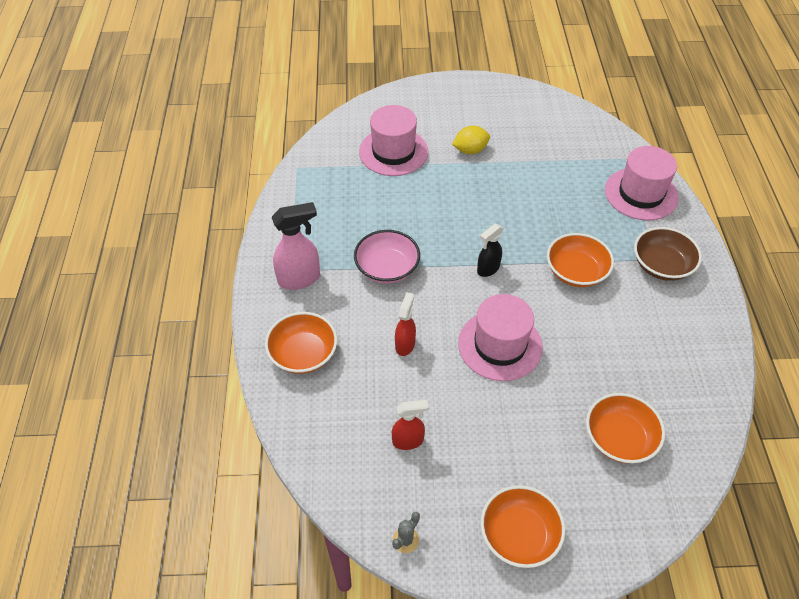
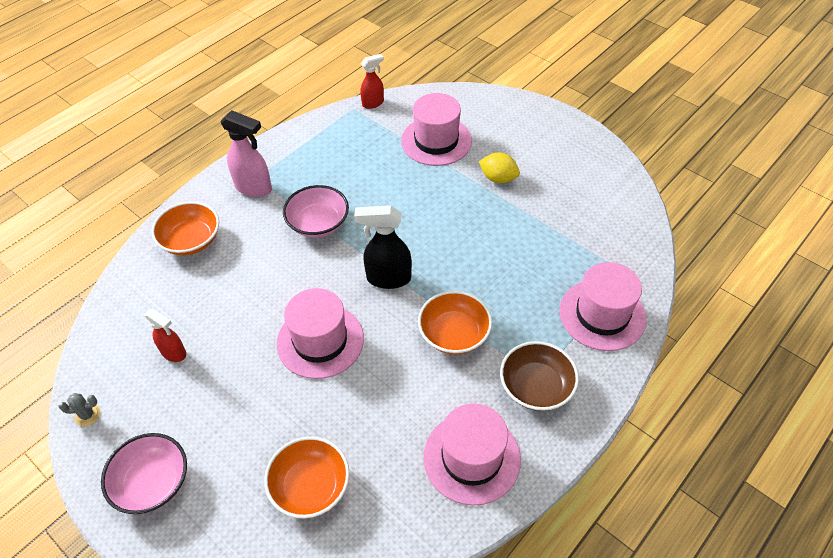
camera: 45 degrees right, 0 degrees up
(405, 344) = (259, 286): red spray bottle -> red spray bottle (373, 103)
(488, 269) = (388, 278): black spray bottle -> black spray bottle, size x1.57
(519, 535) = (152, 482): orange bowl -> pink bowl
(682, 337) = (471, 458): none -> pink hat

